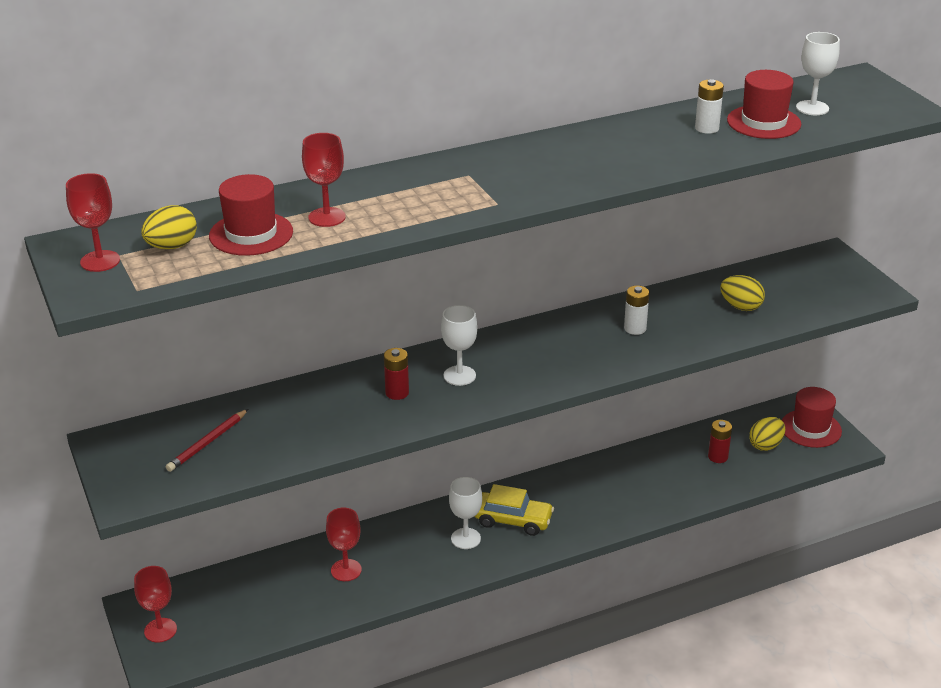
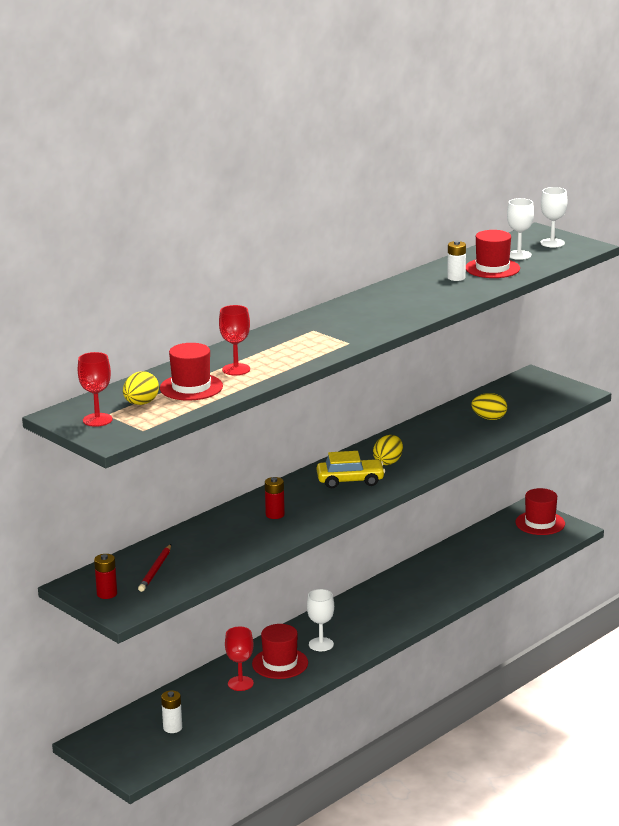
camera: 20 degrees left, 10 degrees down
(160, 630) = (118, 752): red goblet -> none
(405, 553) = (280, 663): none -> red hat
(459, 375) = (313, 496): white goblet -> white goblet (552, 243)
(513, 520) = (350, 626): yellow car -> yellow car (350, 480)
(635, 328) = (422, 445): white battery -> white battery (172, 728)
(718, 457) = (481, 554): red battery -> red battery (107, 594)
(765, 445) = (512, 540): yellow egg -> yellow egg (388, 462)

